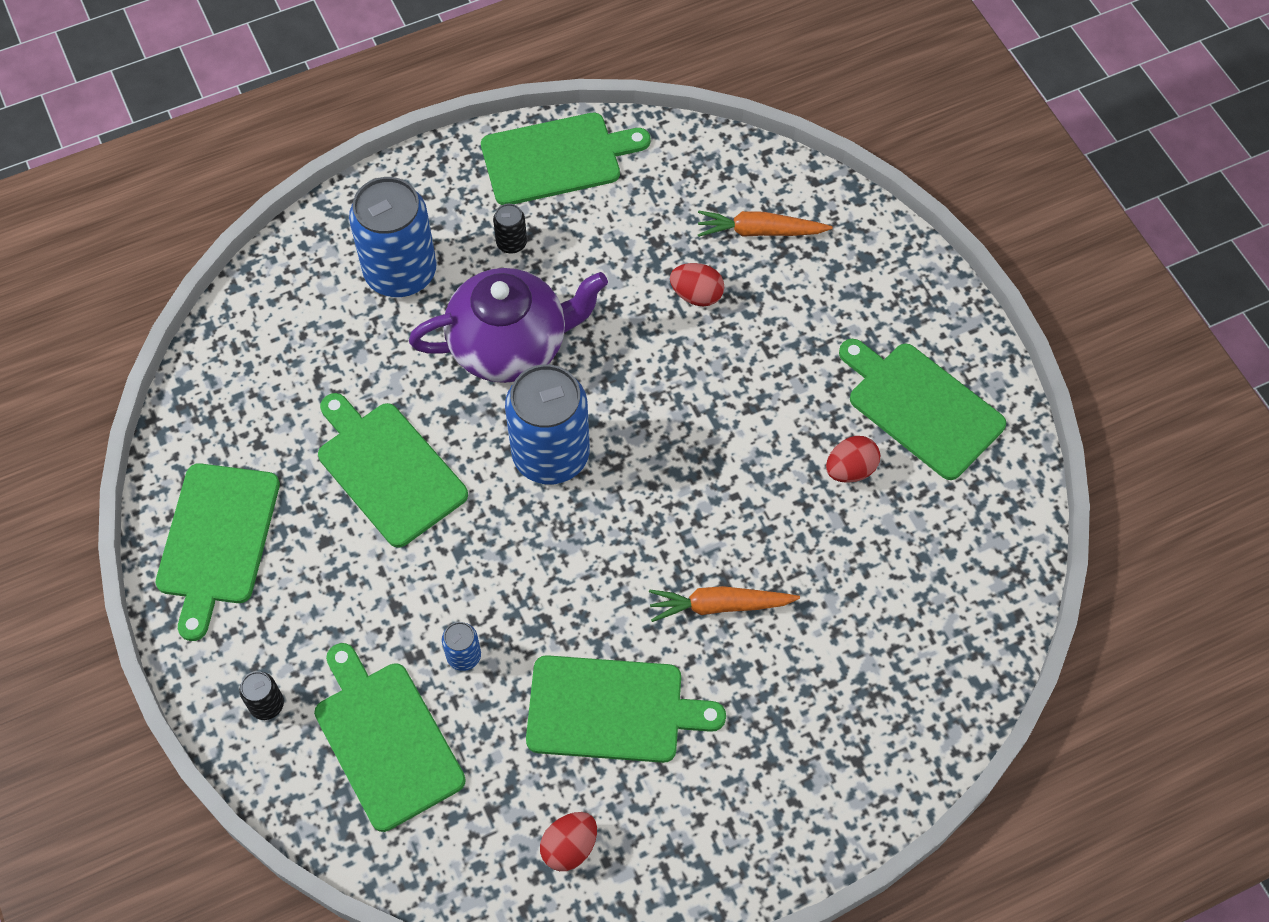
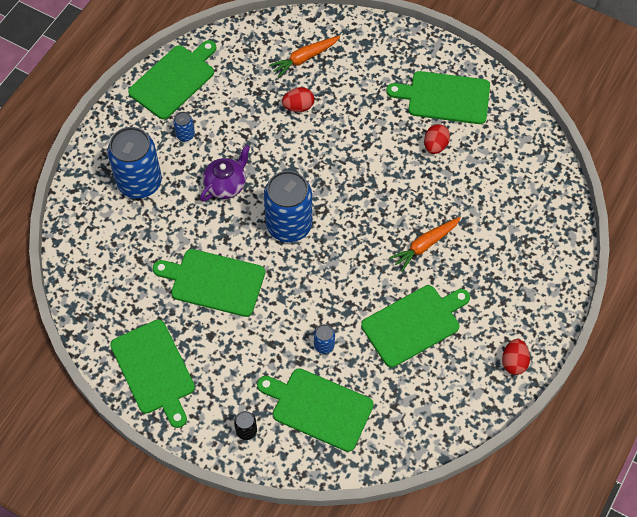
camera: 35 degrees left, 0 degrees up
(511, 243) = (185, 135): black can -> blue can
(511, 345) = (226, 185): purple teapot -> purple teapot, size x0.60
(569, 847) = (444, 398): red egg -> red egg (514, 362)

